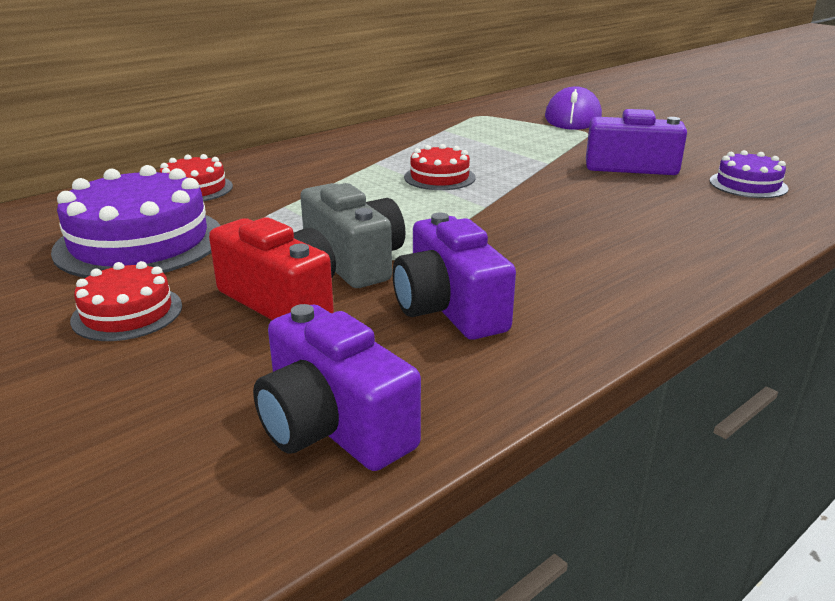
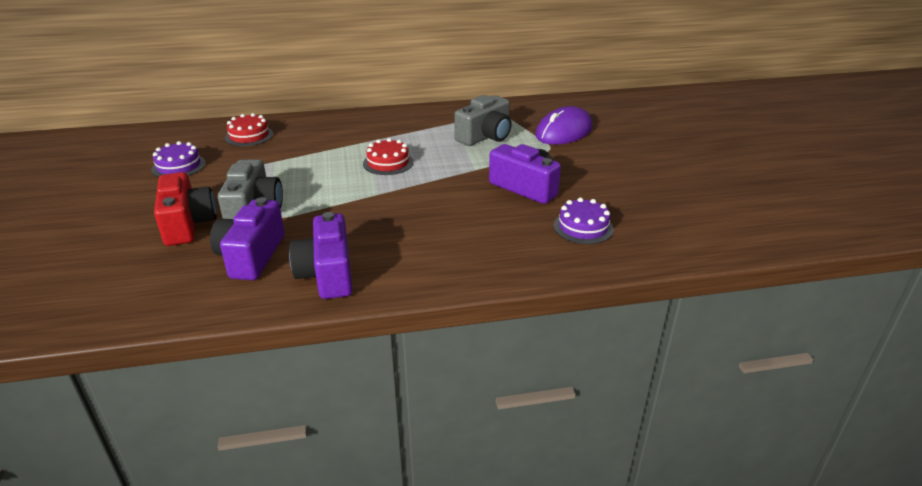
camera: 30 degrees right, 5 degrees up
(127, 313) = (121, 208): red cake -> none
(140, 242) = (179, 166): purple cake -> purple cake, size x0.54
(332, 426) = (113, 299): purple camera -> purple camera (327, 274)
(502, 135) = (485, 136): none -> grey camera

